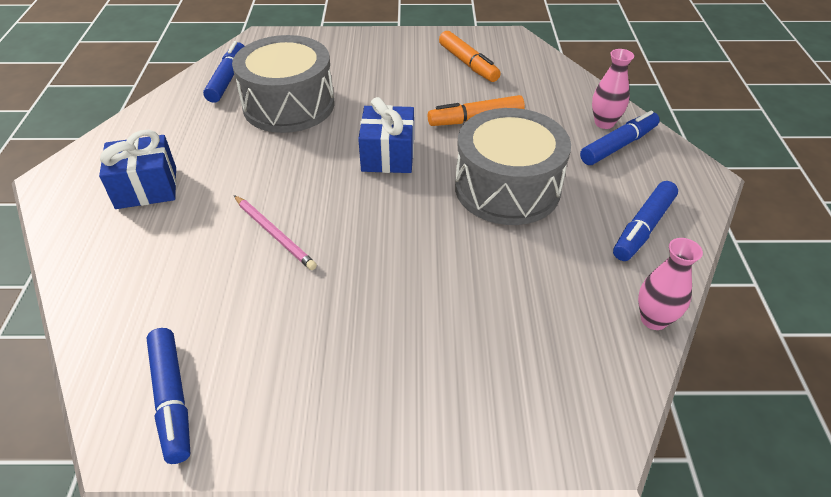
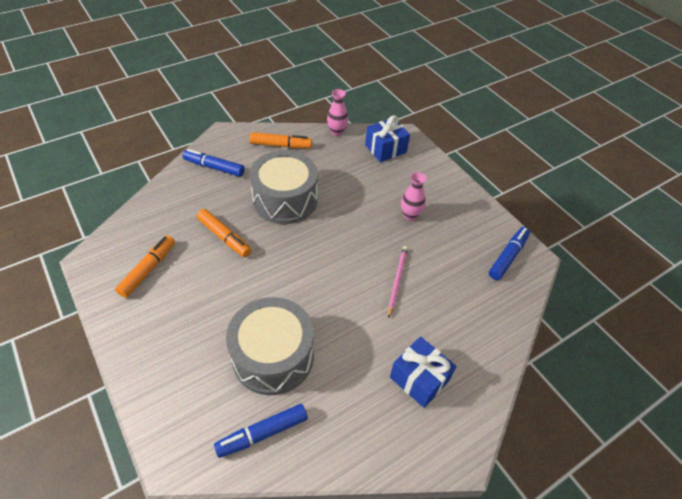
camera: 125 degrees left, 5 degrees up
(388, 155) = (292, 264): blue gift -> blue gift (385, 149)
(604, 123) = (193, 178): pink vase -> pink vase (410, 215)
(643, 228) = (280, 145): blue marker -> orange marker

